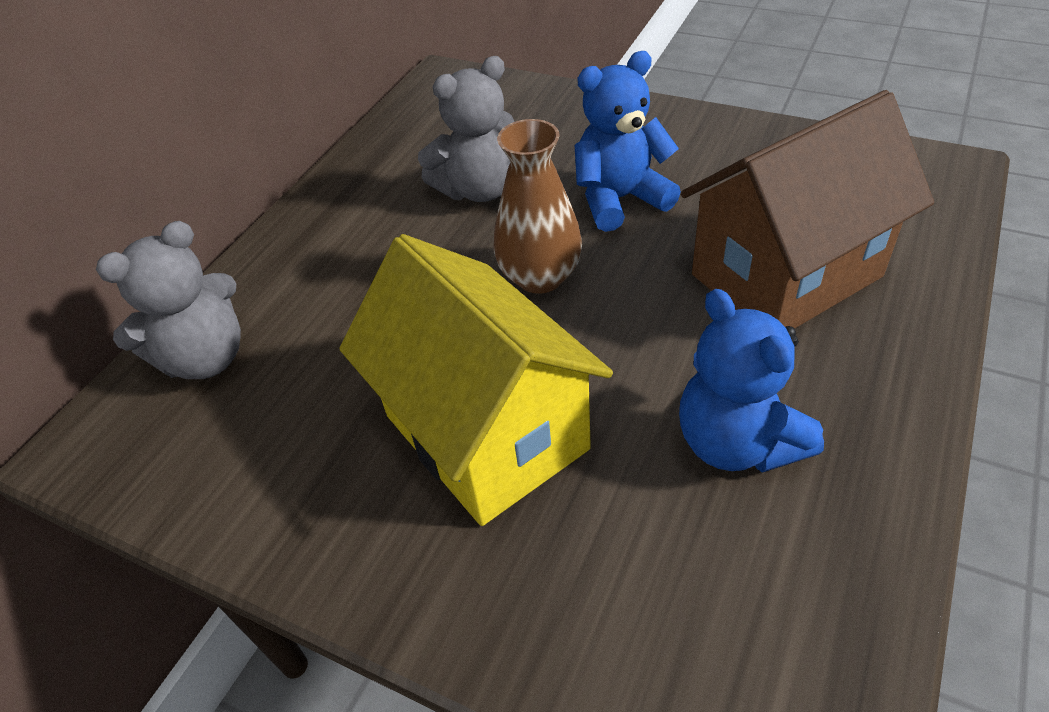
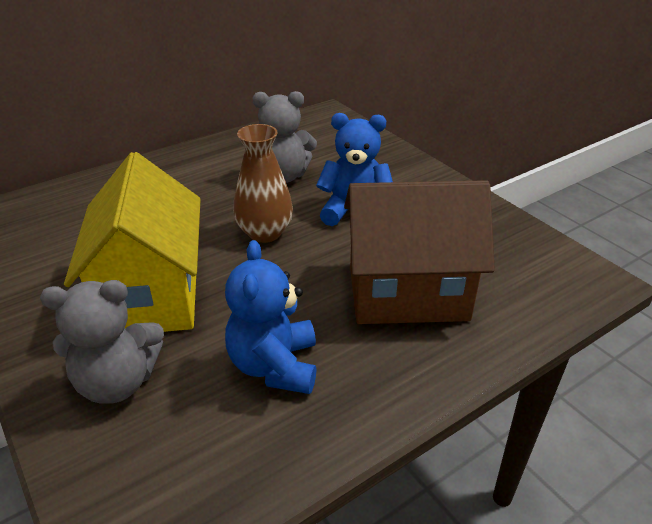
camera: 25 degrees right, 10 degrees down
(206, 358) = (67, 201): grey teddy bear -> grey teddy bear (117, 382)

